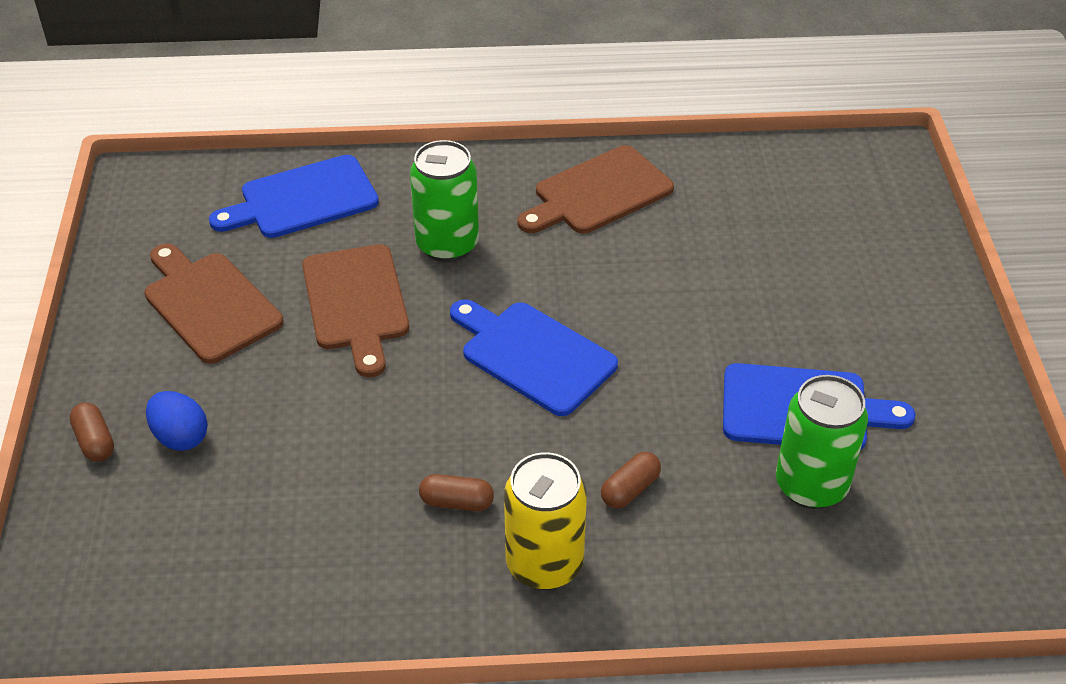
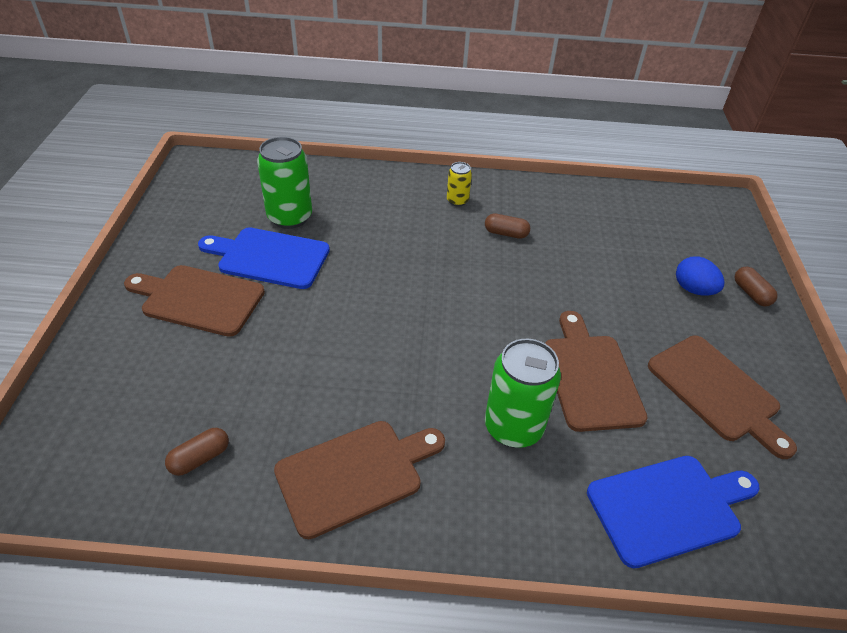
camera: 175 degrees left, 0 degrees up
(533, 355) = (447, 315): blue cutting board -> none
(544, 564) = (457, 201): yellow can -> yellow can, size x0.52
(630, 489) = (400, 228): brown capsule -> brown capsule (200, 458)
(856, 337) = (199, 299): none -> brown cutting board

